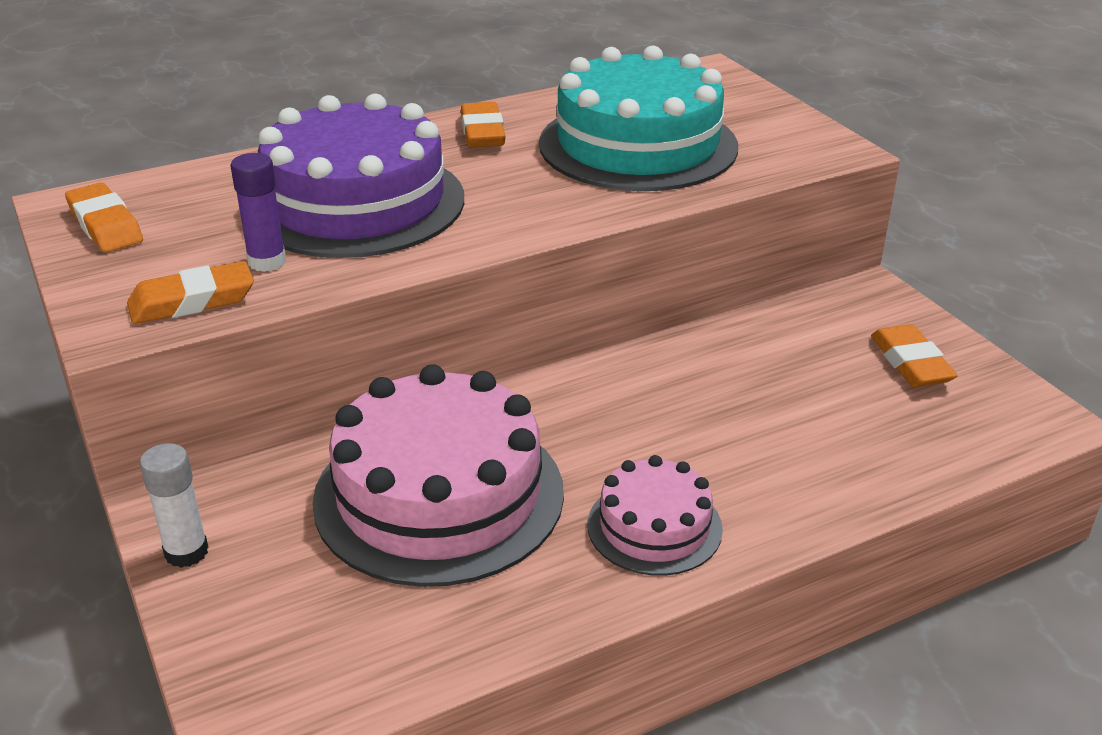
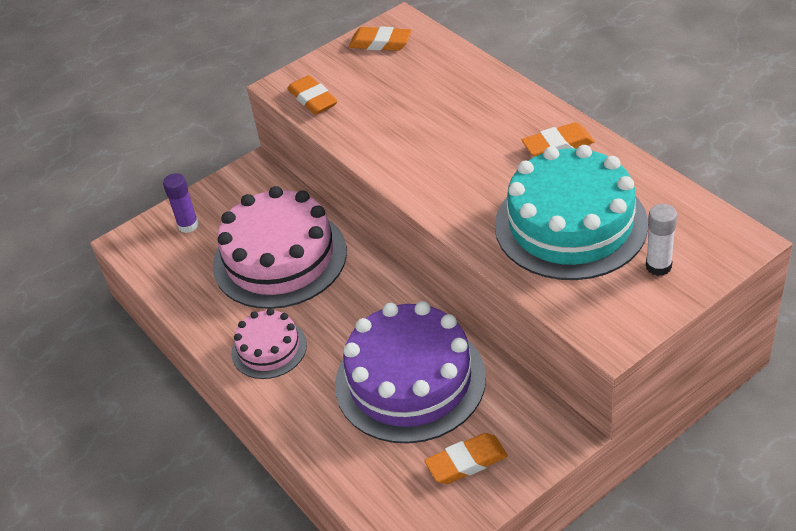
camera: 85 degrees right, 10 degrees up
(105, 225) = (380, 43): orange eraser -> orange eraser turned 60 degrees clockwise
(186, 552) = (225, 186): white glue stick -> white glue stick (658, 266)
(267, 261) = (358, 110): purple glue stick -> purple glue stick (188, 225)
(356, 202) = (436, 120): purple cake -> purple cake (410, 380)

